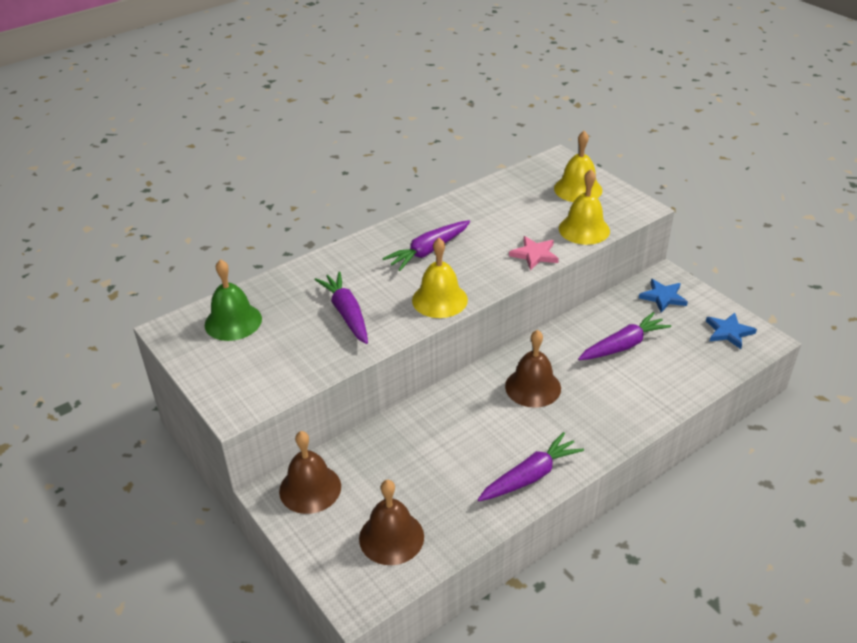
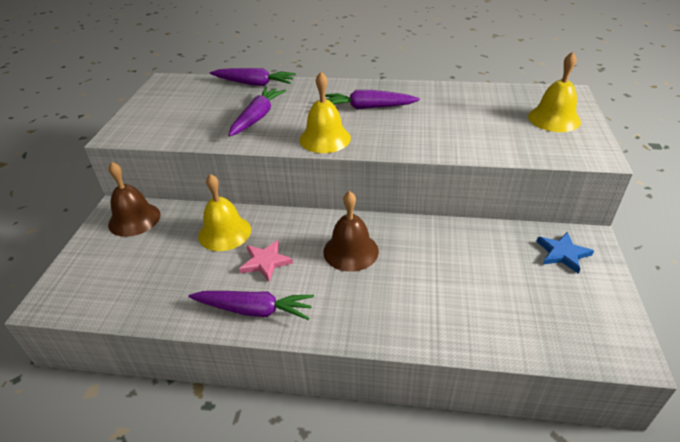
camera: 45 degrees right, 0 degrees up
(233, 321) = (197, 92): green bell -> none
(391, 537) = (121, 280): brown bell -> none
(534, 254) = (442, 145): pink star -> pink star (265, 262)
(584, 229) = (514, 147): yellow bell -> yellow bell (224, 232)
(623, 345) = (468, 268): purple carrot -> purple carrot (254, 84)
(728, 332) = (595, 322): blue star -> none

